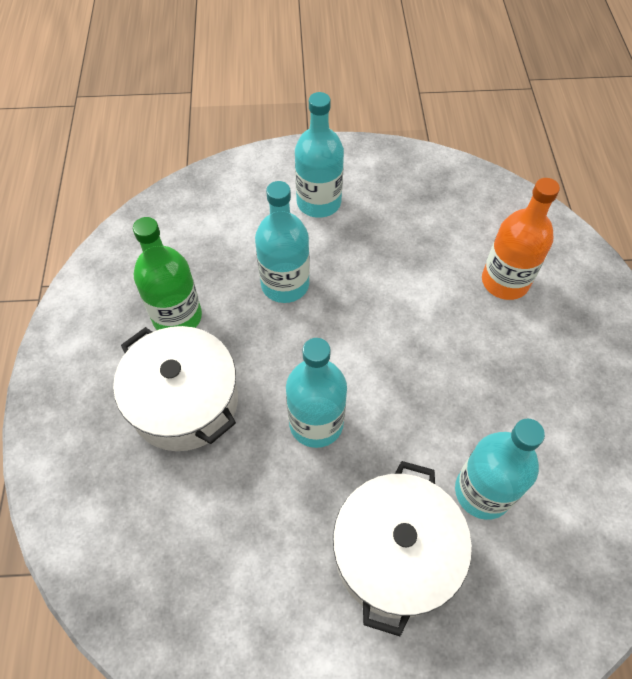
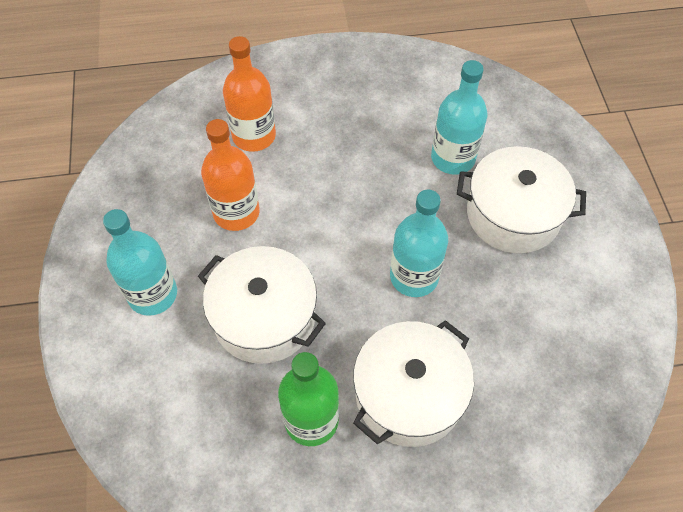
camera: 95 degrees left, 0 degrees up
(285, 284) = (264, 317): turquoise bottle -> white pot
(405, 264) = (236, 212): none -> orange bottle

